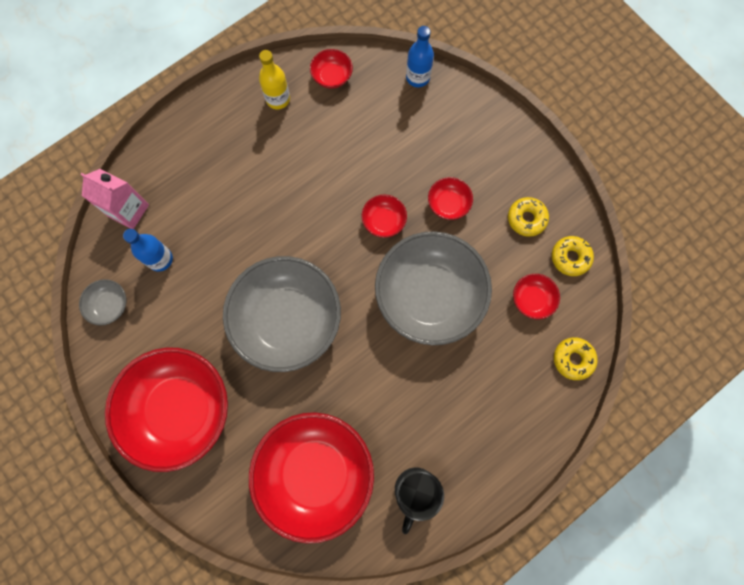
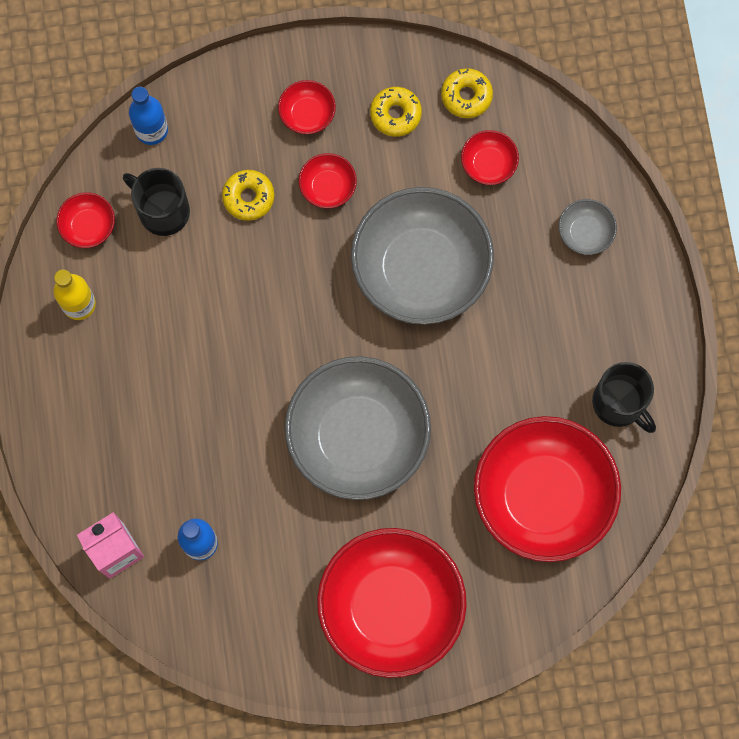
camera: 60 degrees left, 0 degrees up
(109, 305) = (222, 628): grey bowl -> grey bowl (585, 232)
(368, 113) = (163, 211): none -> black mug
(383, 221) = (305, 268): red bowl -> red bowl (307, 114)
(573, 359) = (576, 162): yellow donut -> yellow donut (248, 197)

